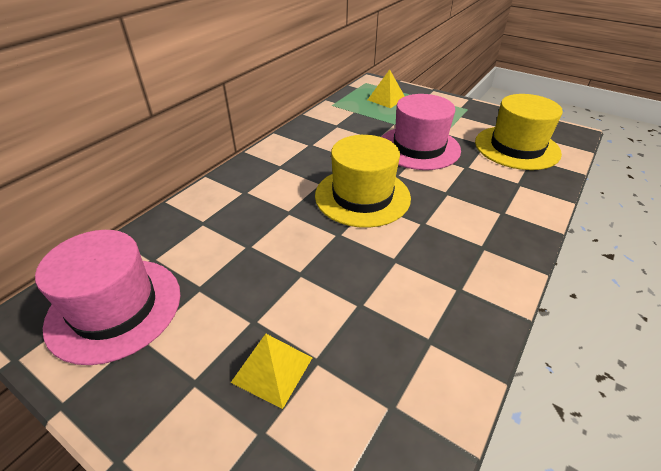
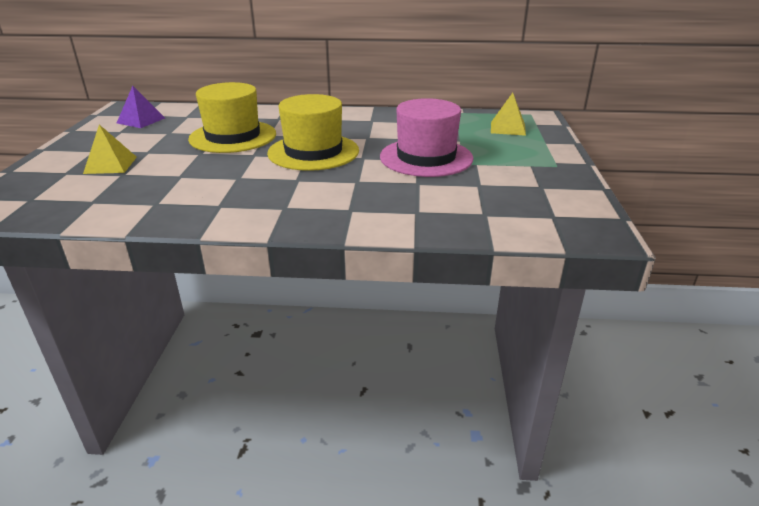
camera: 60 degrees right, 10 degrees down
(115, 308) = (141, 120): pink hat -> purple pyramid
(516, 147) = (500, 202): yellow hat -> yellow hat (233, 136)

